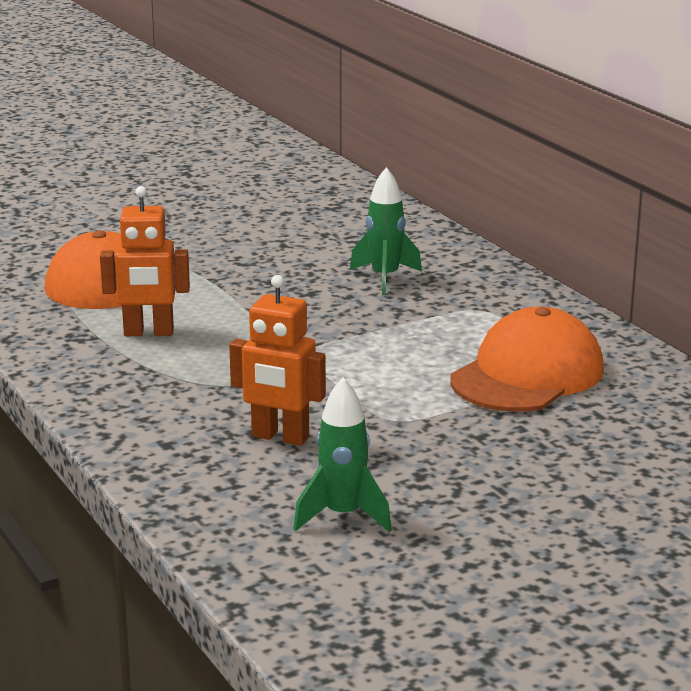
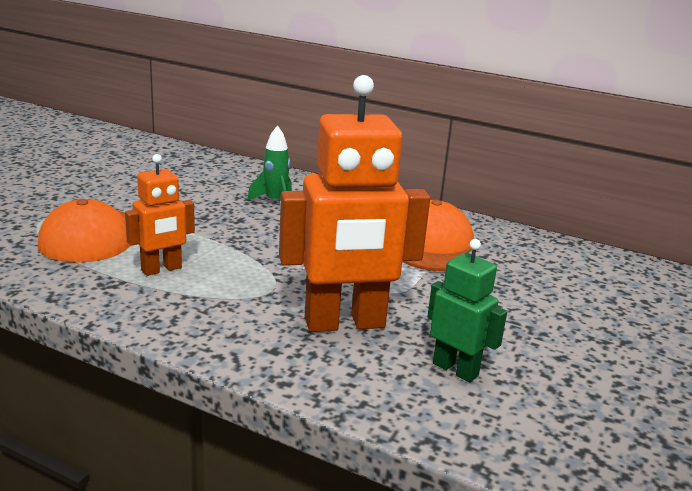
camera: 35 degrees left, 0 degrees up
(280, 437) = (345, 323): orange robot -> orange robot, size x1.87
(343, 516) = (455, 369): green rocket -> green robot

